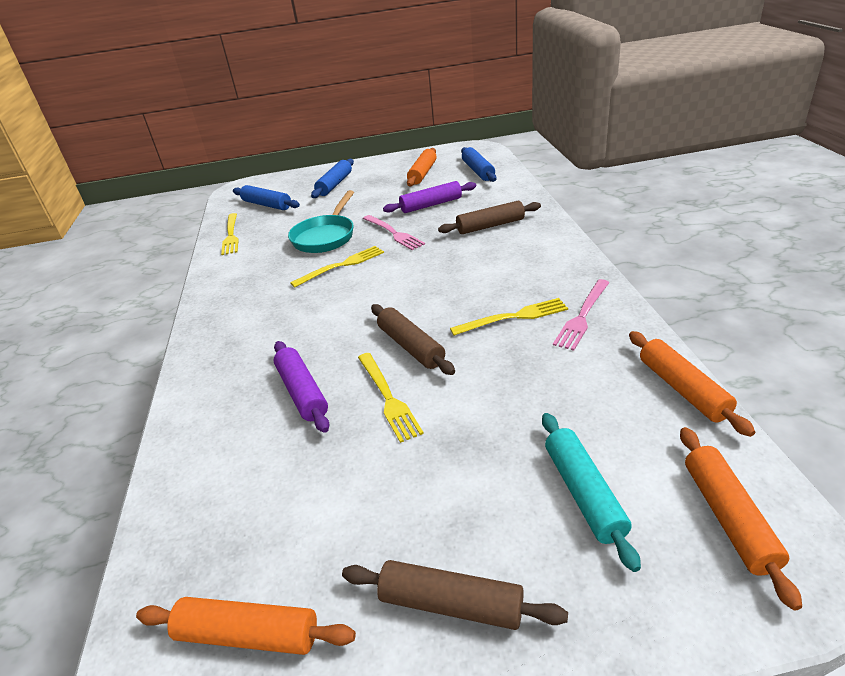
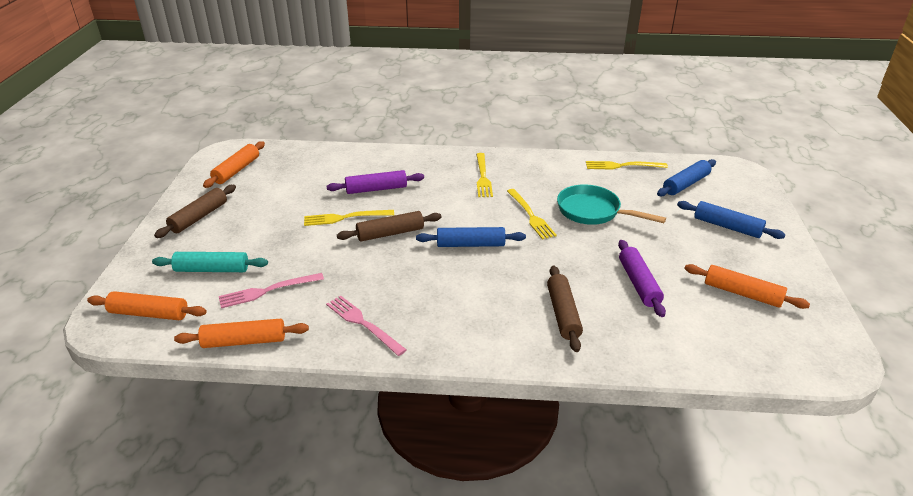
camera: 100 degrees right, 0 degrees up
(393, 233) = (579, 249): pink fork -> pink fork (267, 291)
(478, 171) = (735, 341): blue rolling pin -> blue rolling pin (470, 244)
(514, 317) = (389, 287): yellow fork -> yellow fork (483, 177)

